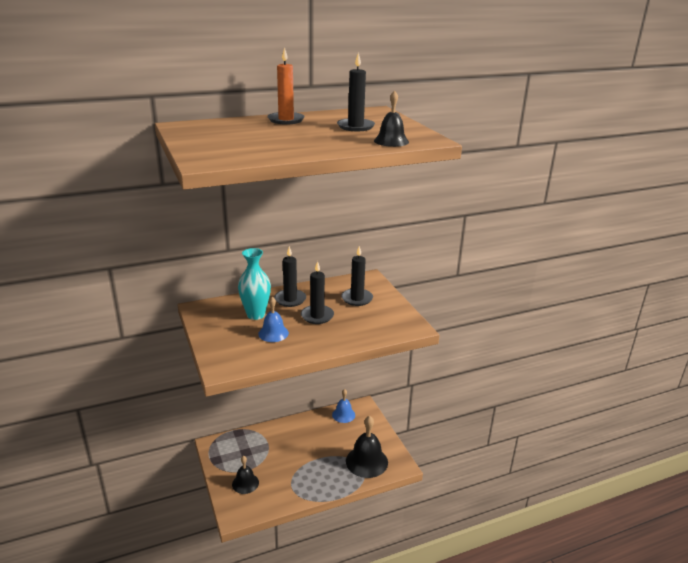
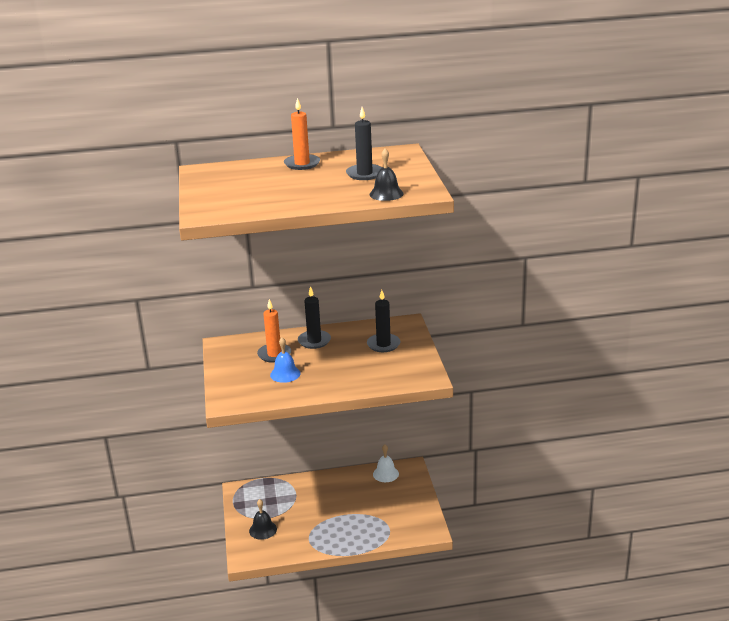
camera: 15 degrees right, 0 degrees up
(255, 315) = (274, 354): turquoise vase -> orange candle
(317, 316) = (335, 360): black candle -> none
(343, 414) = (385, 474): blue bell -> white bell
(366, 461) = (395, 523): black bell -> none

